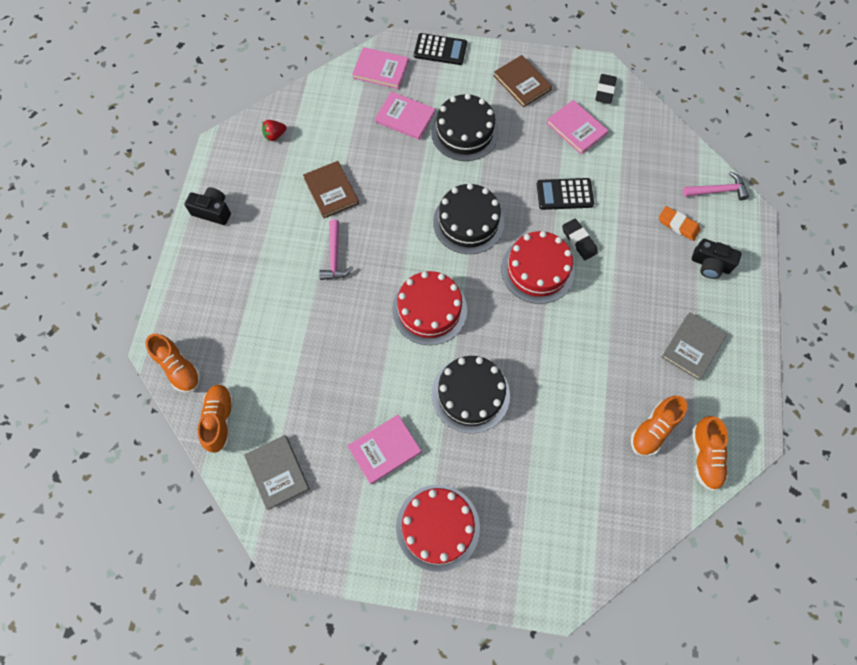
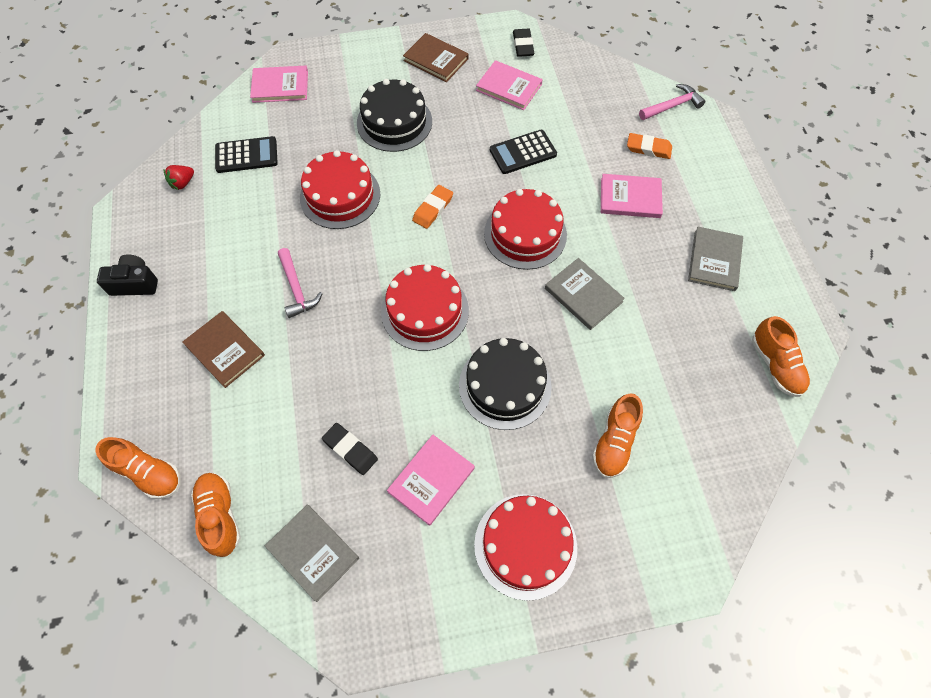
camera: 20 degrees left, 5 degrees down
(331, 191) = (268, 221): brown book -> brown book (225, 350)
(396, 186) = (340, 196): none -> red cake
(405, 117) = (324, 125): pink book -> pink book (630, 198)
(440, 50) = (338, 51): black calculator -> black calculator (246, 155)
(468, 222) = (433, 209): black cake -> orange eraser
(565, 340) = (583, 295): none -> grey book
(579, 241) = (556, 193): black eraser -> black eraser (350, 450)
(653, 429) = (712, 356): orange shoe -> orange shoe (614, 442)
(710, 265) = (696, 176): black camera -> none

